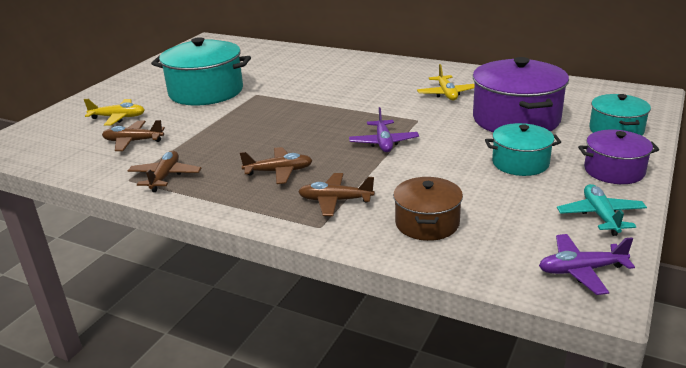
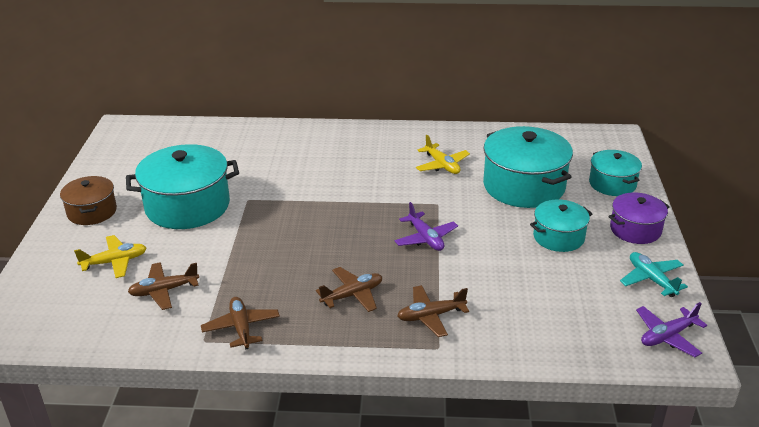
camera: 25 degrees left, 5 degrees up
(427, 223) = (525, 320): brown pot -> brown pot (92, 211)
(516, 119) = (524, 186): purple pot -> turquoise pot

